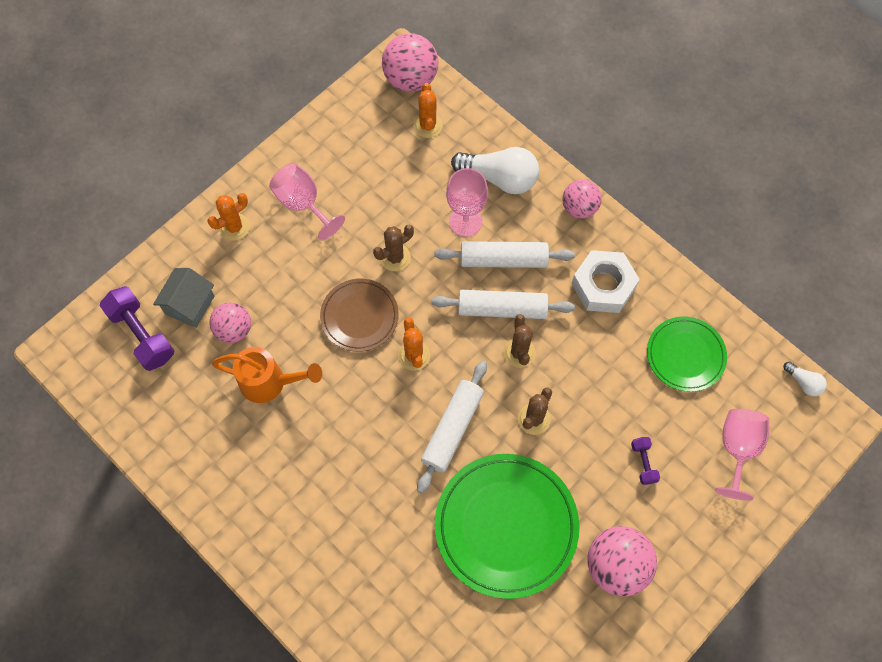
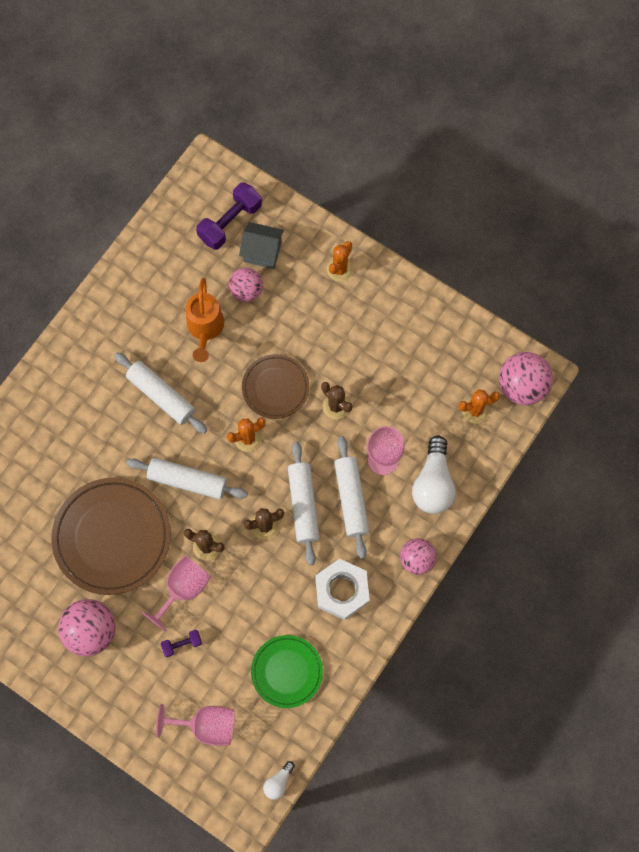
camera: 80 degrees right, 5 degrees up
(234, 227) = (340, 269): orange cactus -> orange cactus turned 75 degrees clockwise
(303, 204) = (372, 320): pink goblet -> pink goblet (183, 589)
(342, 444) = (161, 396): none -> white rolling pin
(506, 526) = (112, 537): green plate -> brown plate

